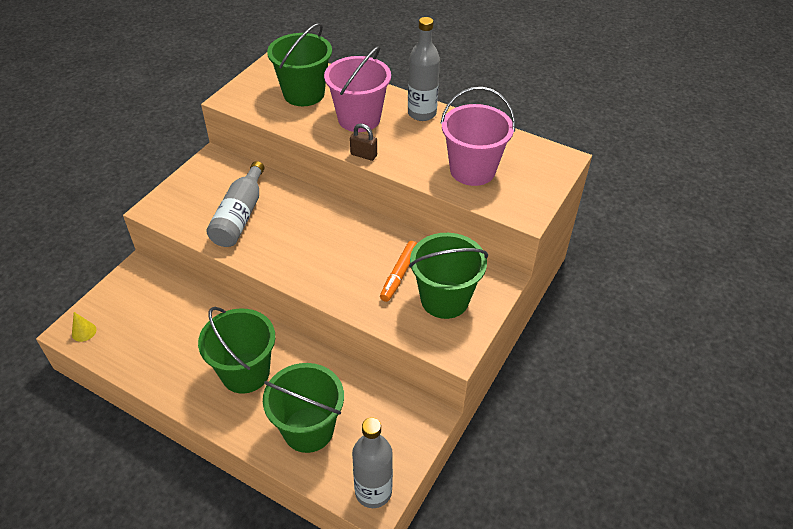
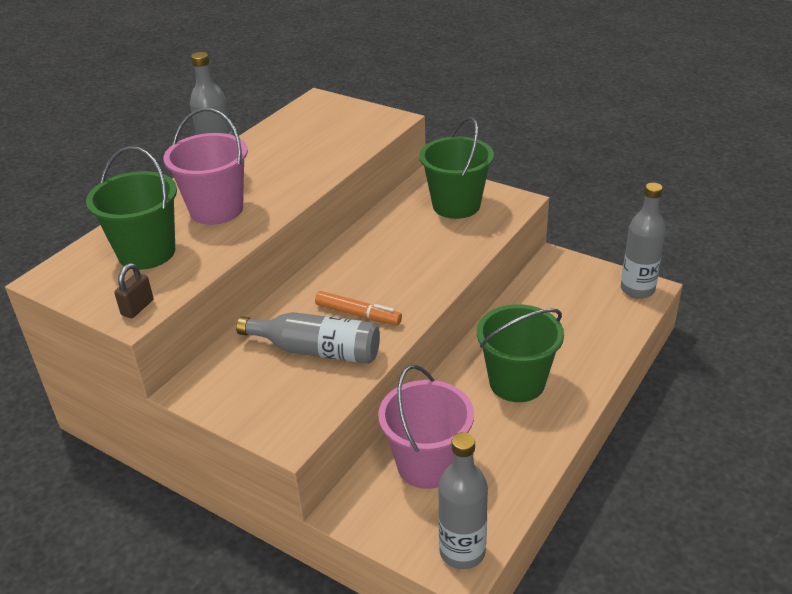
camera: 85 degrees left, 10 degrees down
(84, 331) = (462, 552): yellow cone -> grey bottle
(308, 429) = (581, 331): green bucket -> none
(363, 155) = (287, 205): brown padlock -> brown padlock (137, 308)
(399, 275) = (423, 231): orange marker -> orange marker (358, 314)
(472, 170) = (326, 142): pink bucket -> pink bucket (427, 465)

